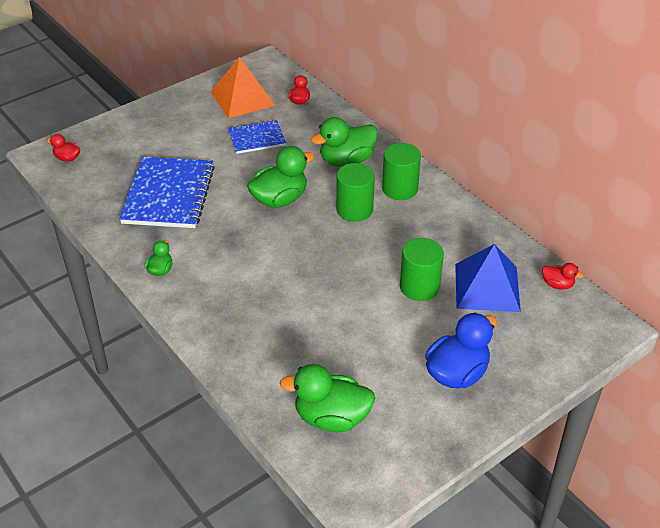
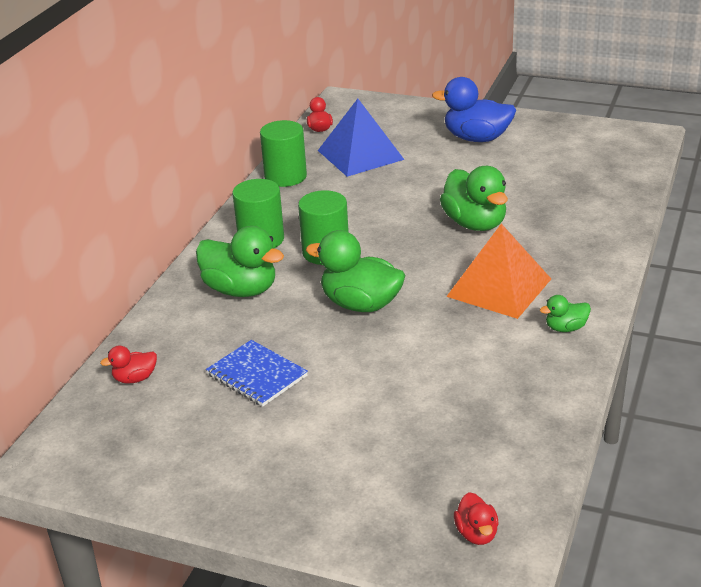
camera: 120 degrees left, 10 degrees down
(168, 195) = (443, 389): blue notebook -> none
(242, 98) = (168, 435): orange pyramid -> orange pyramid (499, 287)
(331, 417) = (595, 169): green duck -> green duck (475, 223)
(419, 287) = (398, 182): green cylinder -> green cylinder (285, 176)

